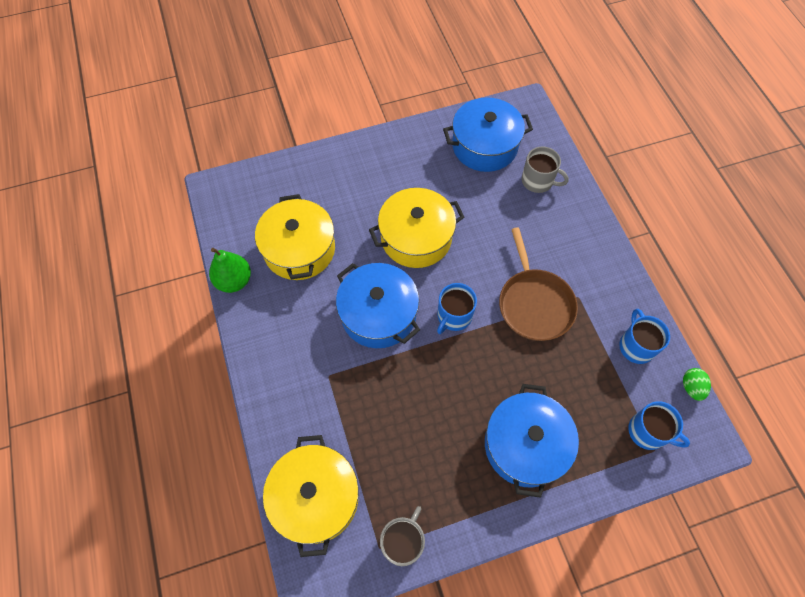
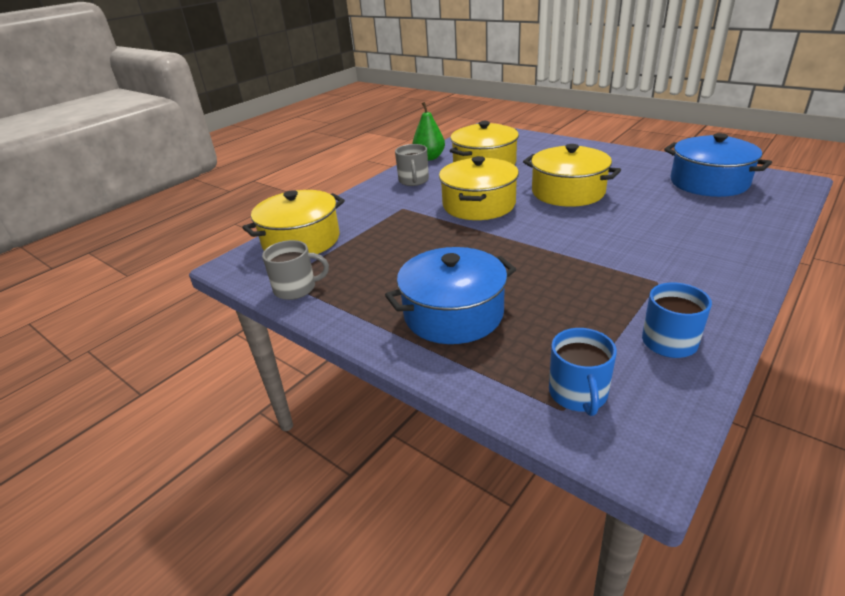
camera: 60 degrees right, 30 degrees down
(378, 314) = (479, 205): blue pot -> yellow pot
(454, 316) = (527, 232): blue mug -> none
(534, 303) = (606, 262): brown pan -> none
(538, 181) = (733, 215): grey mug -> grey mug (413, 181)
(691, 387) = (692, 410): green egg -> none

